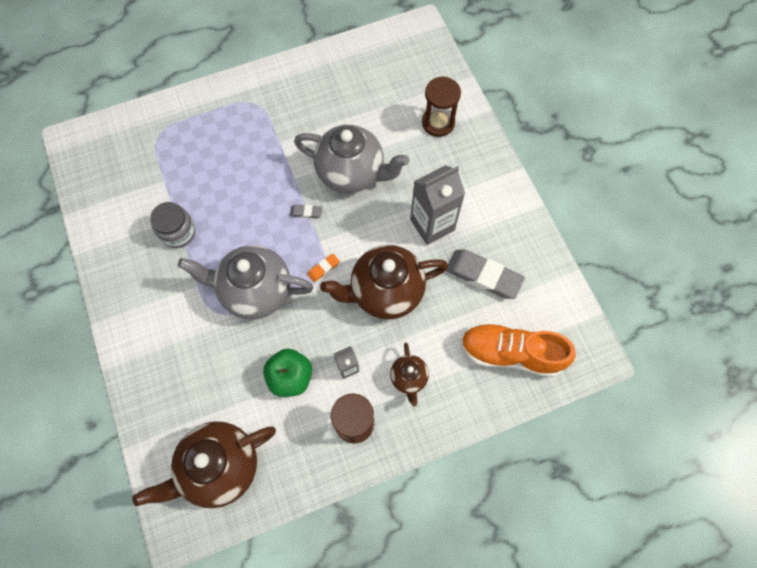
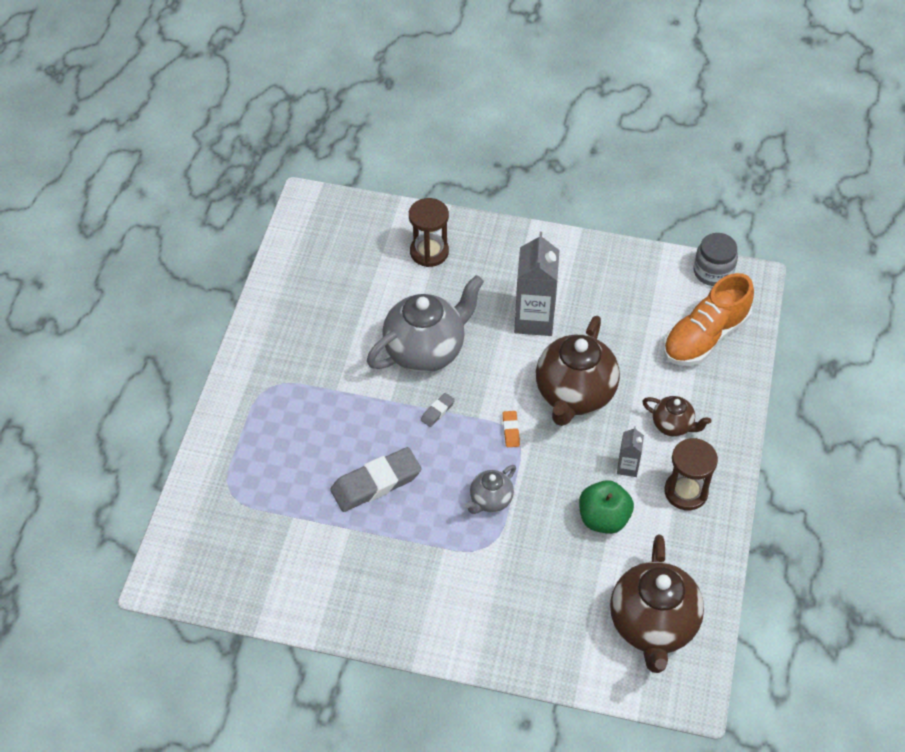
camera: 55 degrees left, 15 degrees down
(178, 232) = (368, 534): grey jar -> grey jar (713, 272)
(255, 291) = (490, 500): grey teapot -> grey teapot, size x0.50
(483, 276) = (616, 312): grey eraser -> grey eraser (376, 483)

